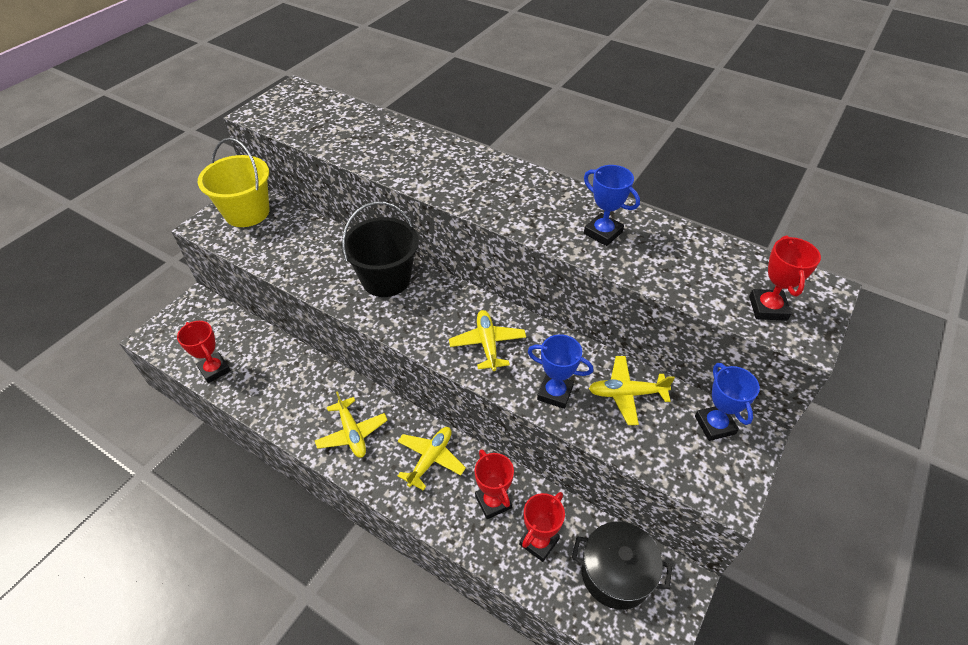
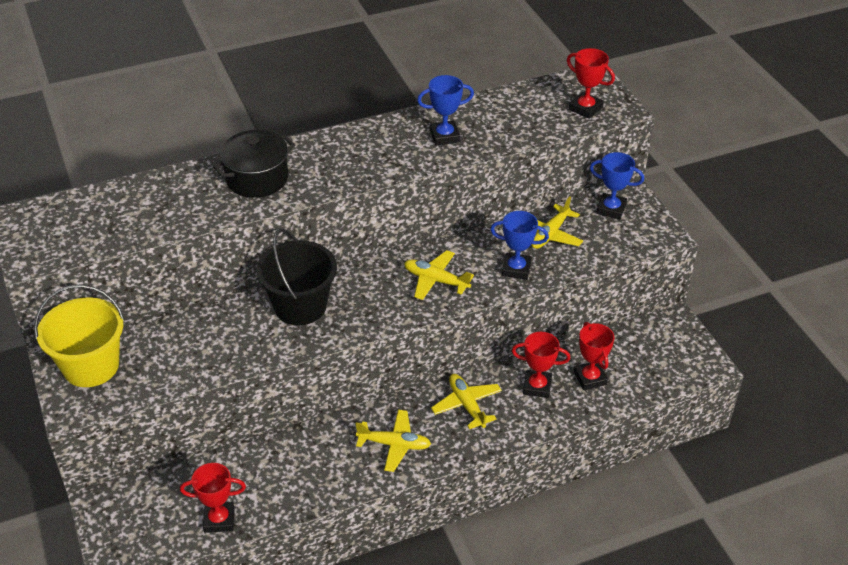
camera: 55 degrees left, 5 degrees down
(555, 393) = (516, 269): blue trophy -> blue trophy turned 45 degrees clockwise
(616, 573) = (645, 351): black pot -> black pot (257, 178)

